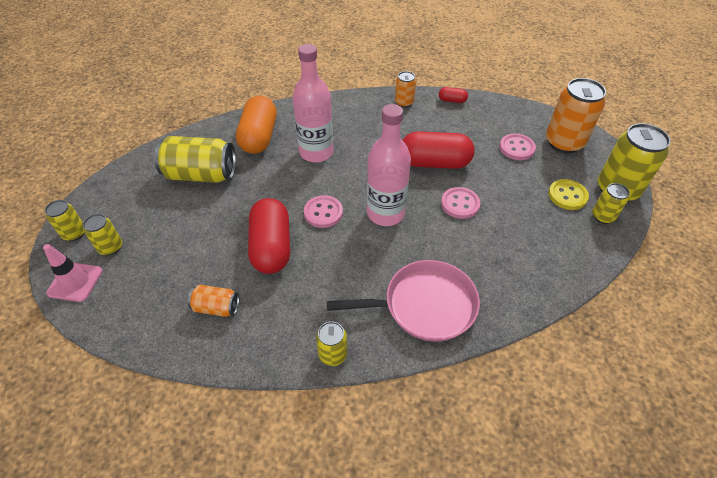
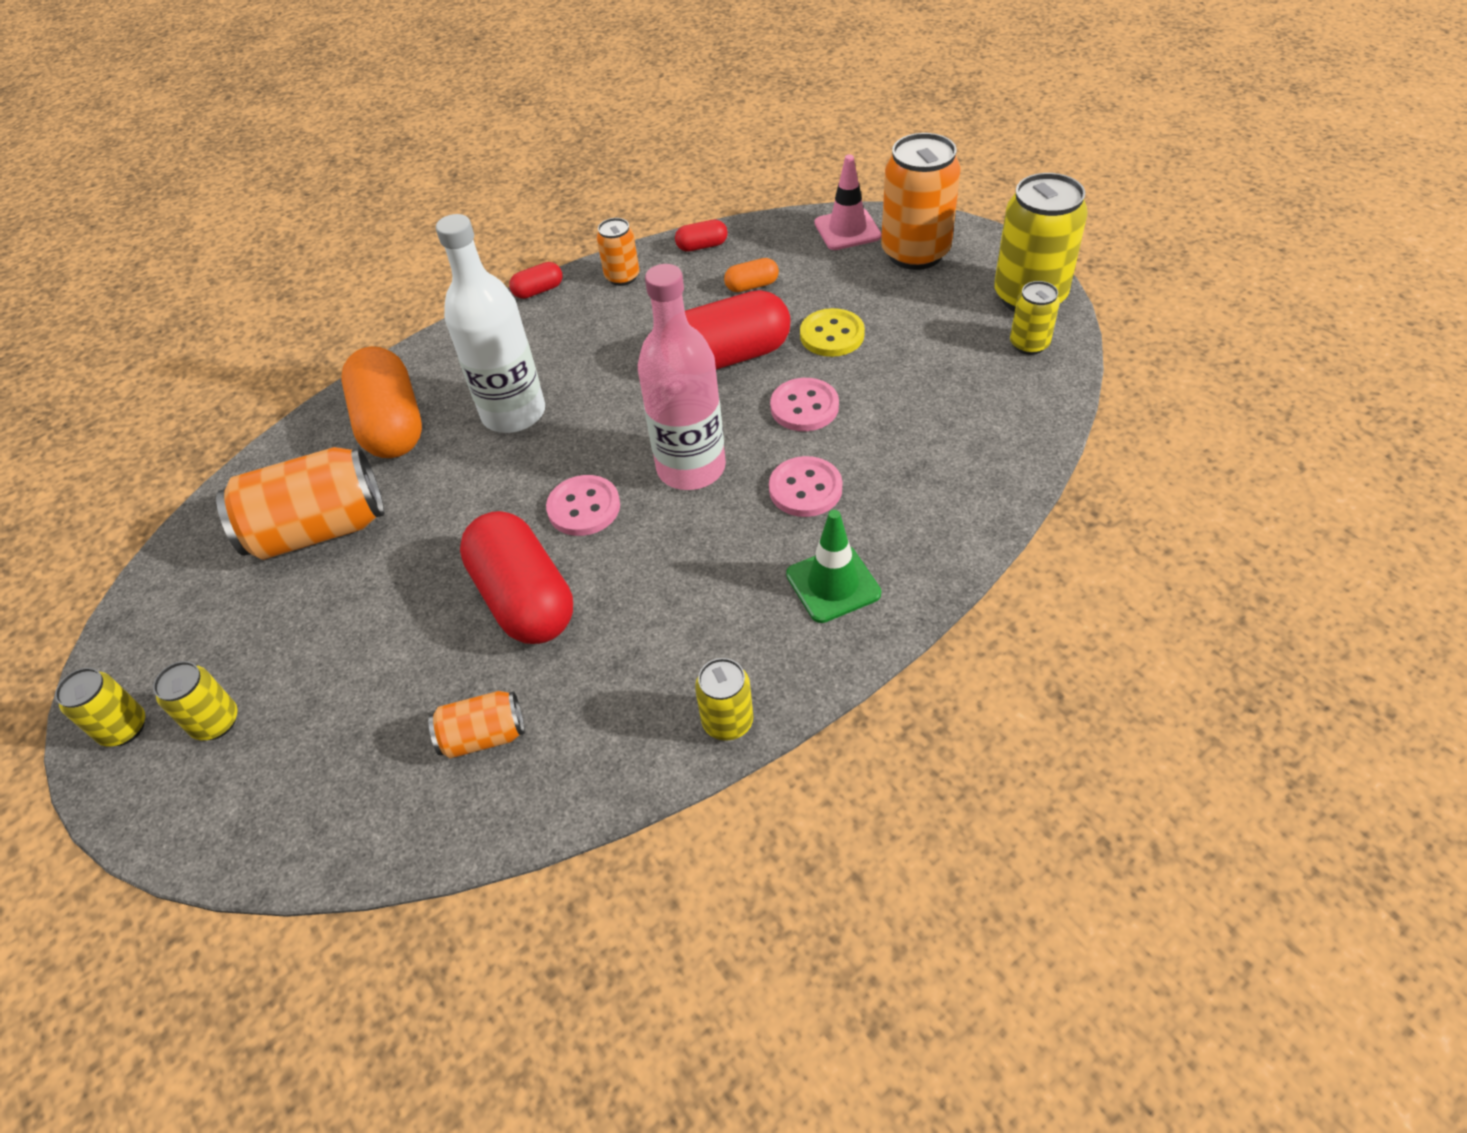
camera: 20 degrees left, 0 degrees up
(75, 282) = (181, 810): pink traffic cone -> pink traffic cone (847, 230)
(201, 175) = (319, 529): yellow can -> orange can
(316, 152) = (514, 413): pink bottle -> white bottle
(360, 95) = (538, 291): none -> red capsule
(425, 305) = (833, 584): pink pan -> green traffic cone
(466, 130) = (752, 286): none -> orange capsule
(516, 148) = (847, 287): pink button -> pink button (805, 489)
(567, 195) = (962, 332): yellow button -> yellow button (832, 335)

